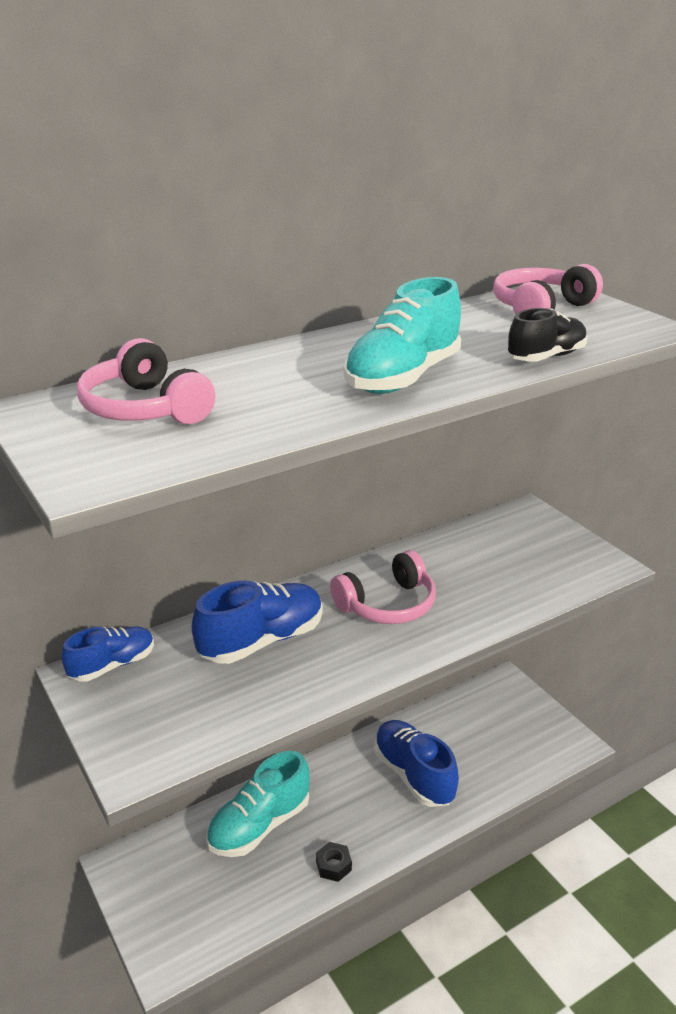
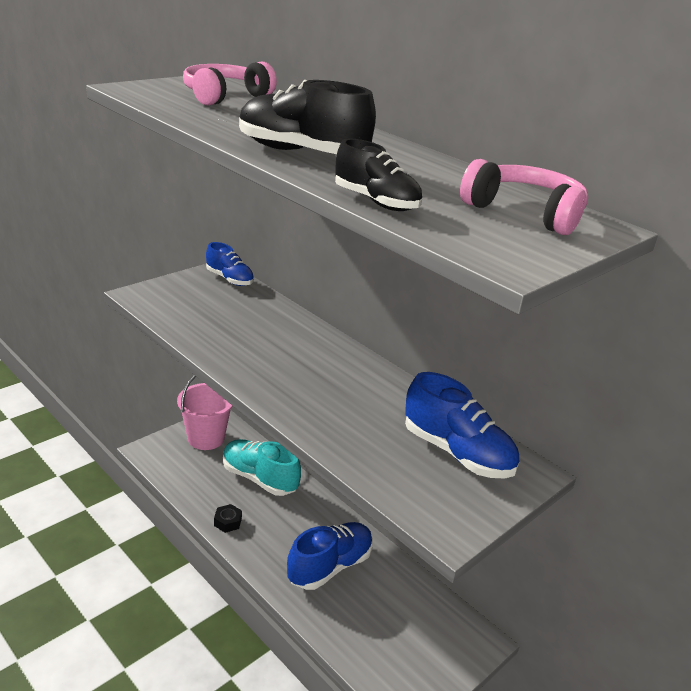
camera: 75 degrees right, 0 degrees up
(158, 883) = (206, 438): none -> pink bucket
(262, 641) = (265, 328): blue shoe -> blue shoe (457, 453)
(387, 605) = (326, 381): pink headphones -> none
(403, 378) = (301, 153): turquoise shoe -> black shoe

